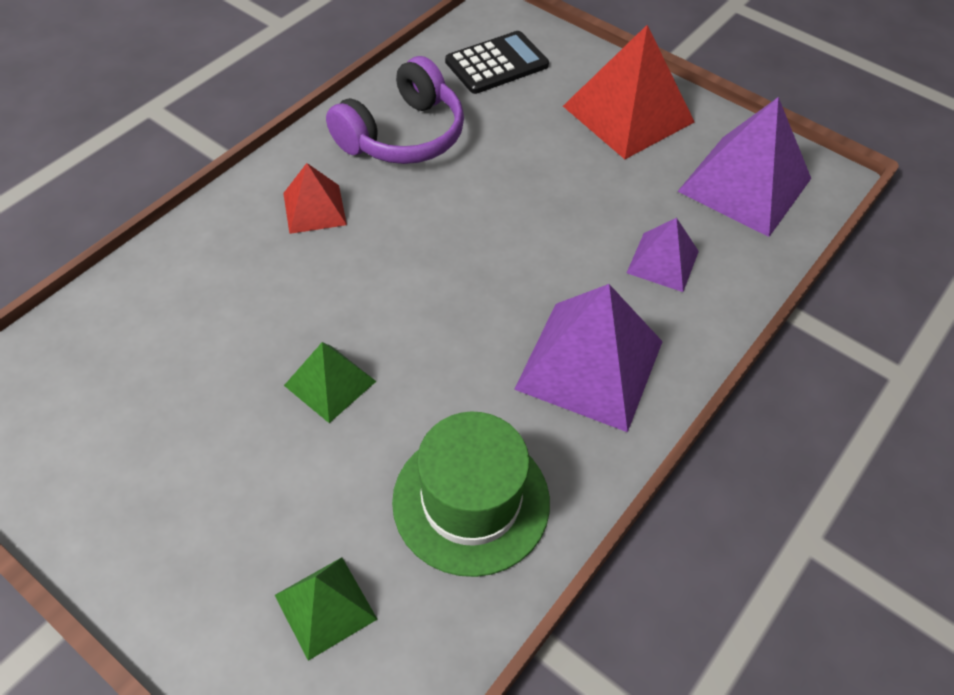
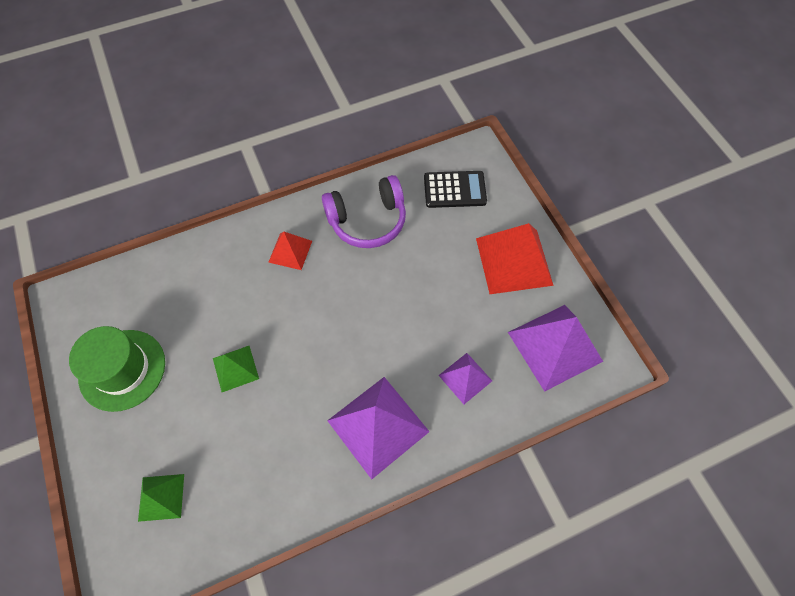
camera: 30 degrees right, 10 degrees up
(471, 501) = (264, 476): green hat -> green hat (122, 370)

